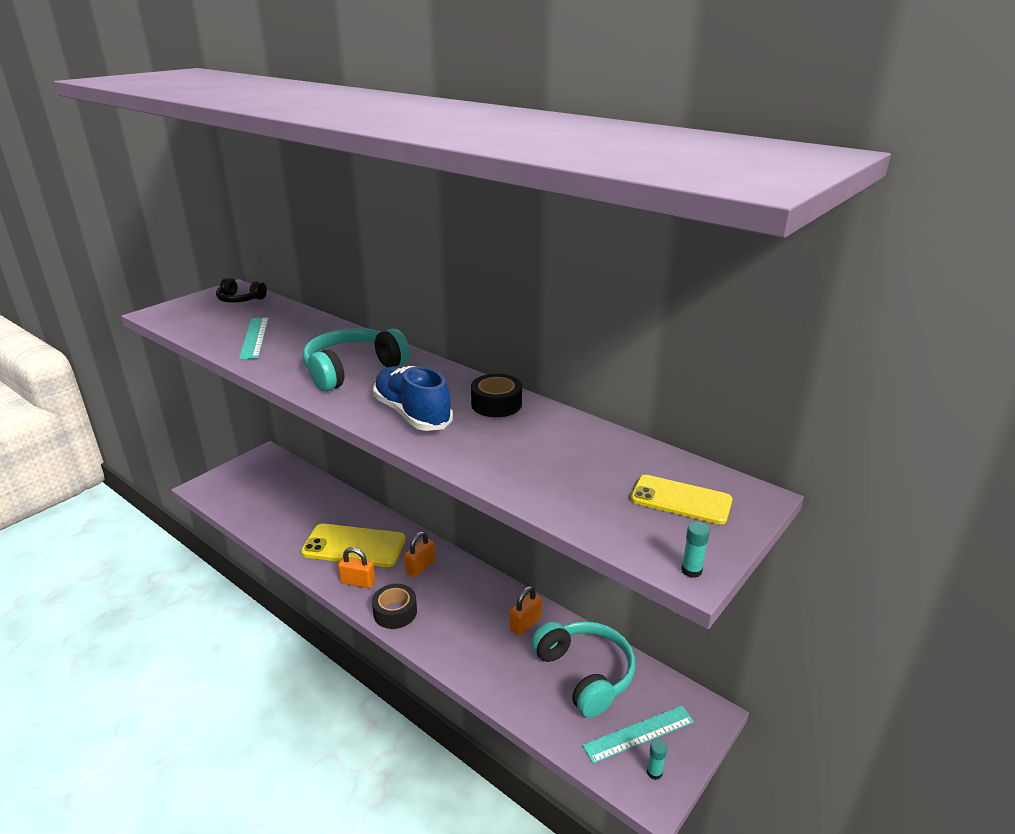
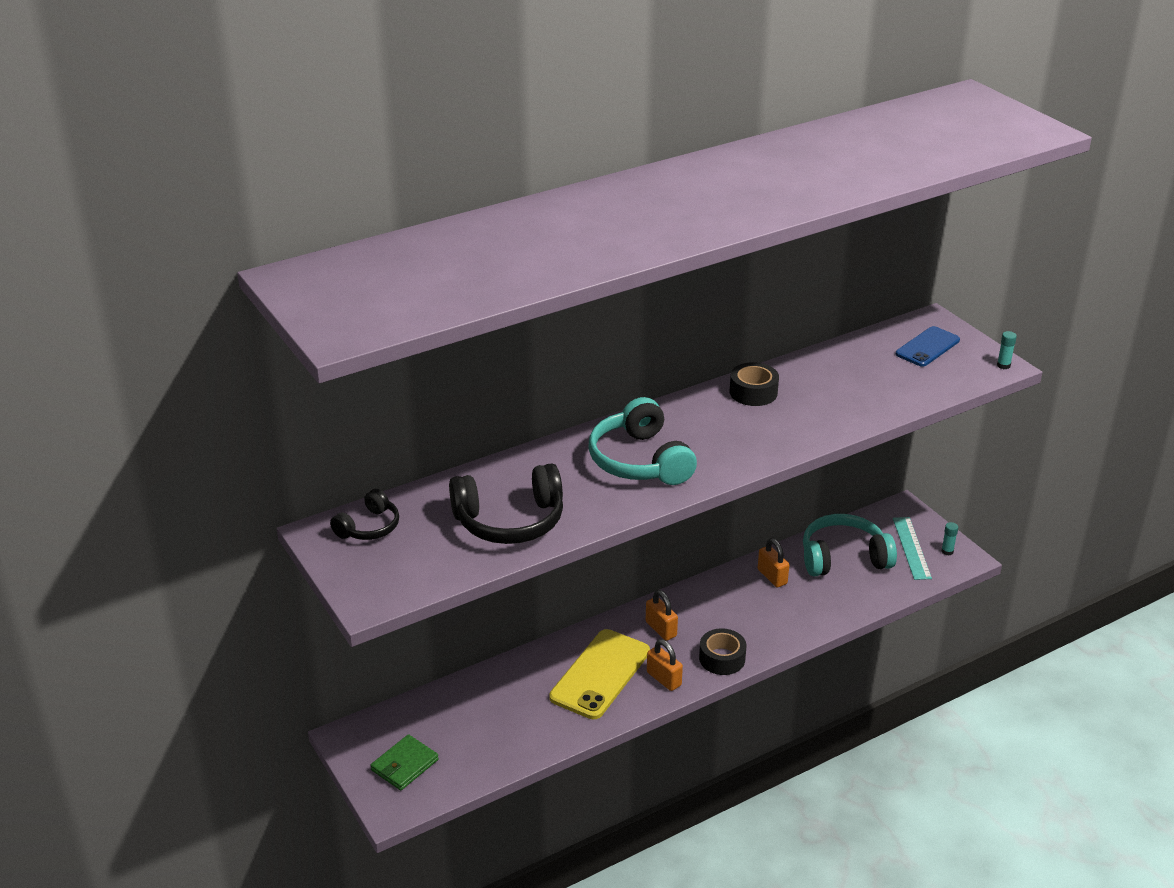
camera: 70 degrees left, 5 degrees up
(242, 482) = (405, 765): none -> green wallet
(254, 337) = (510, 521): turquoise ruler -> black headphones
(358, 582) = (664, 679): orange padlock -> orange padlock turned 75 degrees counterclockwise
(412, 414) = (751, 438): blue shoe -> none
(680, 500) = (927, 347): yellow phone -> blue phone

